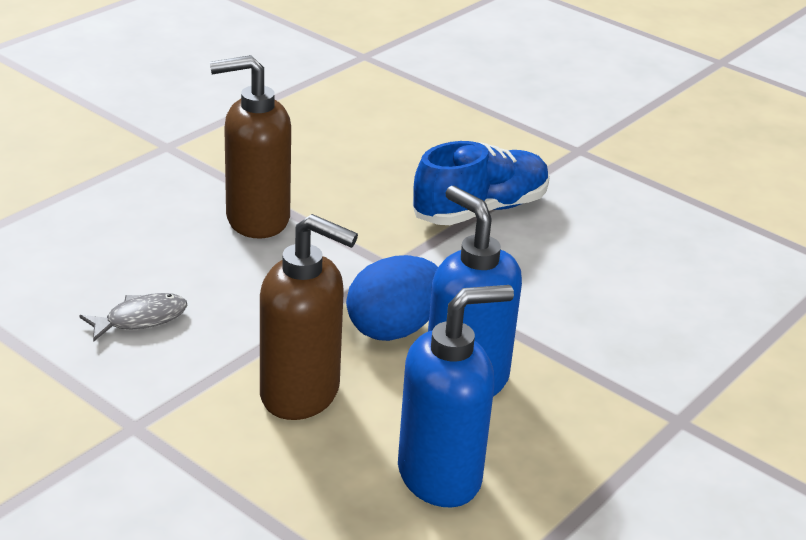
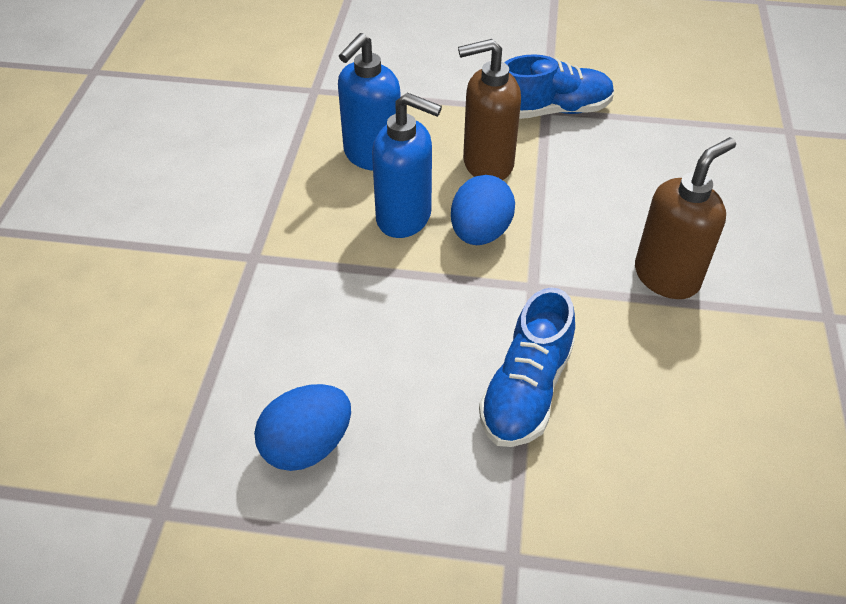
camera: 150 degrees right, 15 degrees up
(128, 420) = (553, 110): none -> blue shoe
(141, 319) = (625, 163): grey fish -> none
(699, 253) = (307, 446): none -> blue egg

